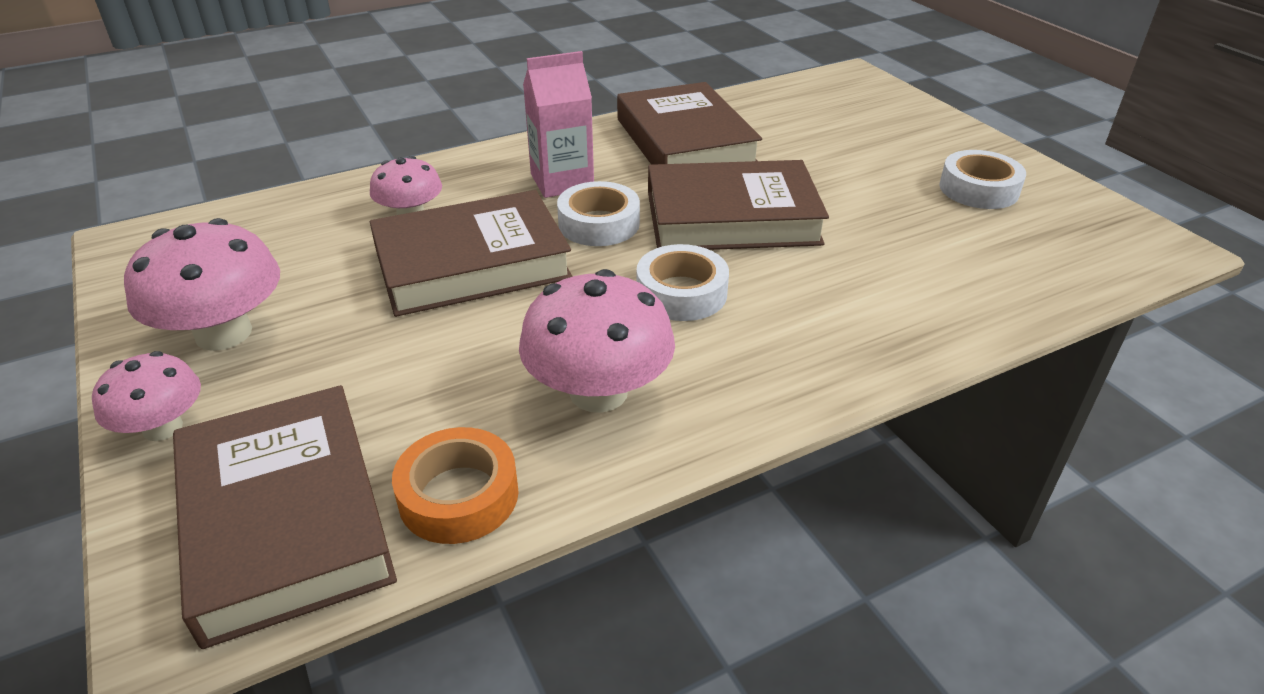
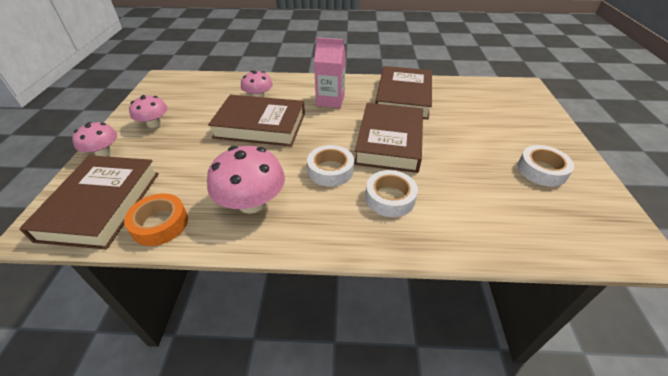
camera: 30 degrees right, 5 degrees up
(223, 333) = (154, 123): pink mushroom -> pink mushroom, size x0.61
(599, 224) = (327, 125): white tape -> white tape (390, 198)
(732, 218) = (389, 142): brown book -> brown book turned 75 degrees clockwise

